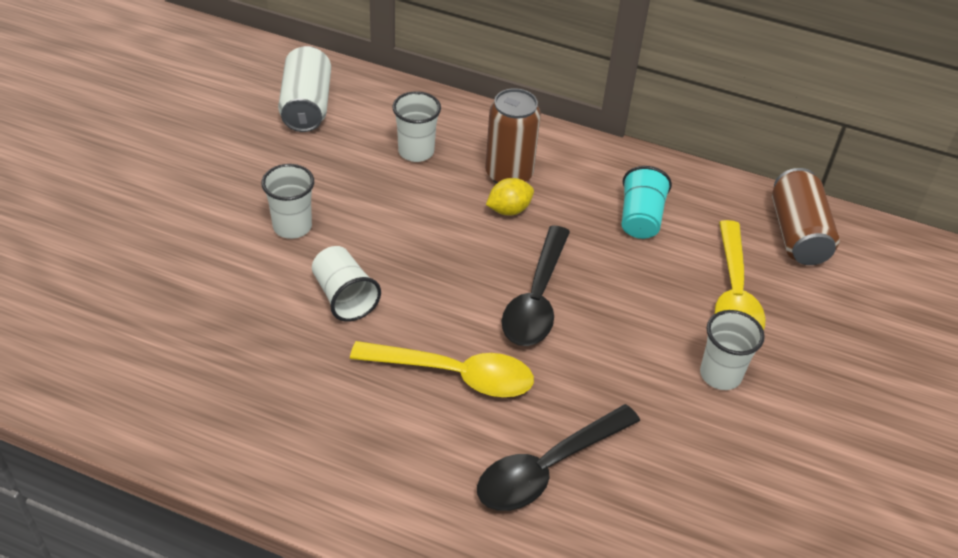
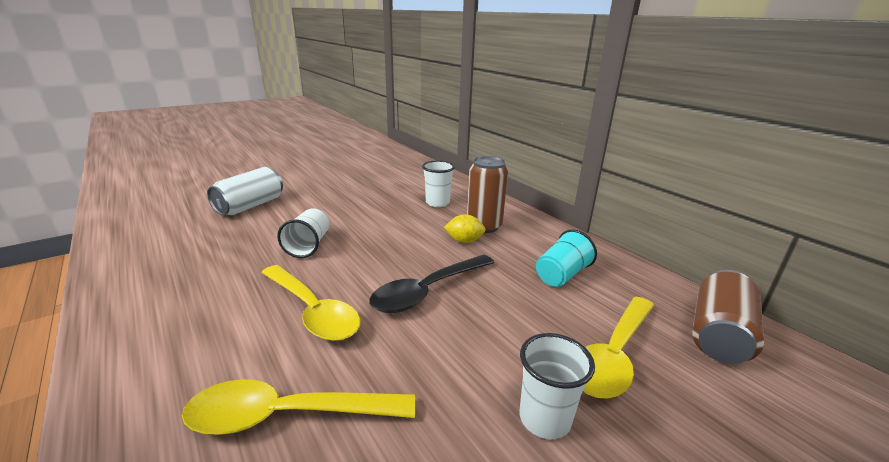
camera: 35 degrees right, 20 degrees down
(292, 227) = (328, 210): white cup -> none
(306, 106) = (402, 175): white can -> white can (250, 206)
(547, 468) = (287, 415): black spoon -> yellow spoon

